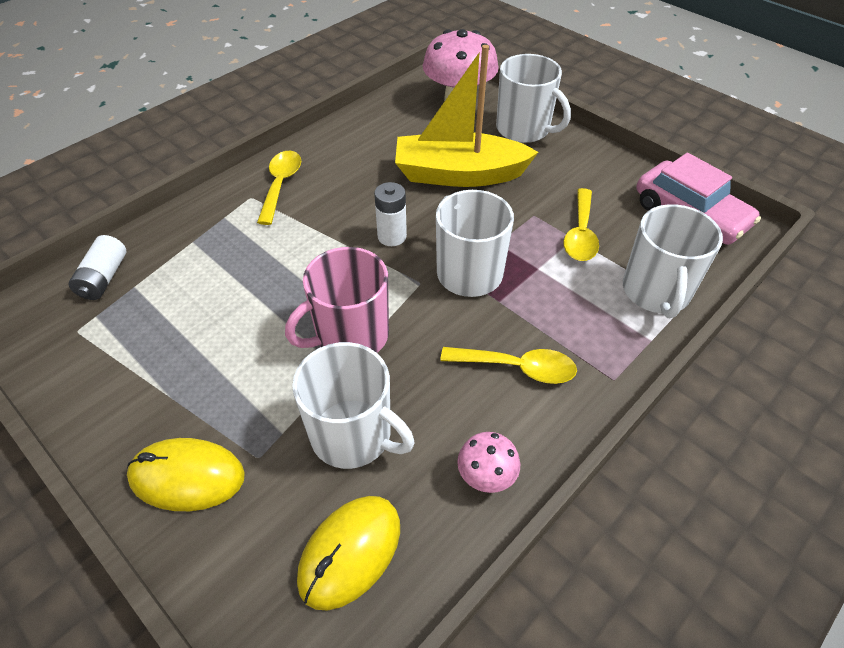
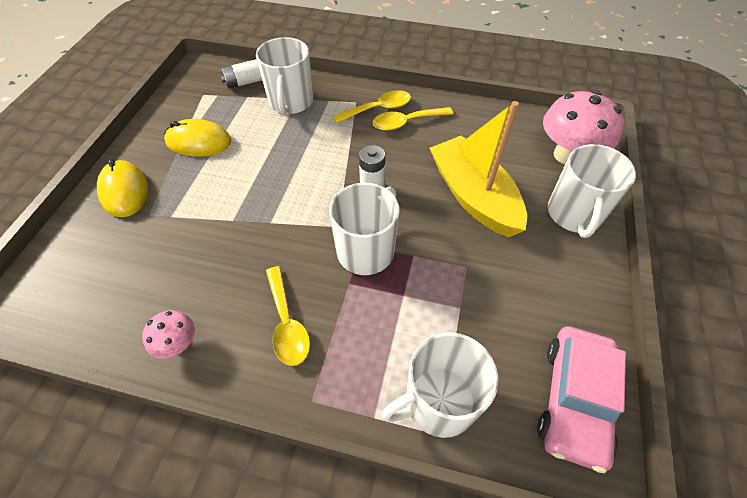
camera: 60 degrees right, 5 degrees up
(350, 336) = (264, 211): pink mug -> none
(350, 552) = (96, 292): yellow mouse -> yellow mouse (198, 142)
(353, 435) = (183, 252): white mug -> white mug (291, 102)
(580, 234) = (469, 311): yellow spoon -> yellow spoon (406, 122)

